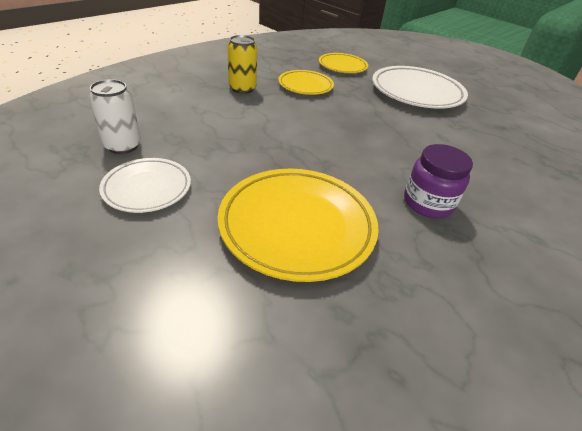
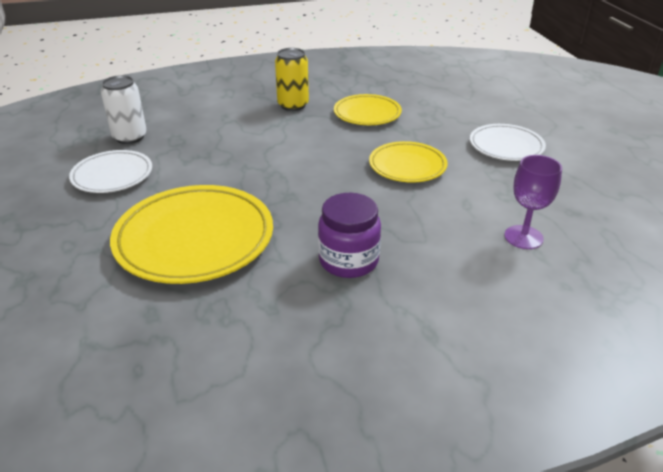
camera: 35 degrees right, 5 degrees down
(342, 66) = (444, 99): yellow plate -> yellow plate (407, 166)
(416, 92) = (506, 146): white plate -> white plate, size x0.58
(498, 151) = (523, 237): none -> purple goblet

